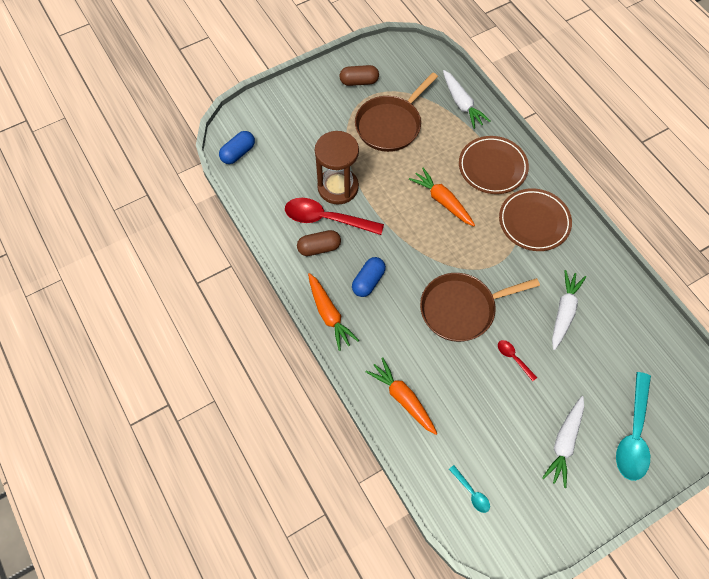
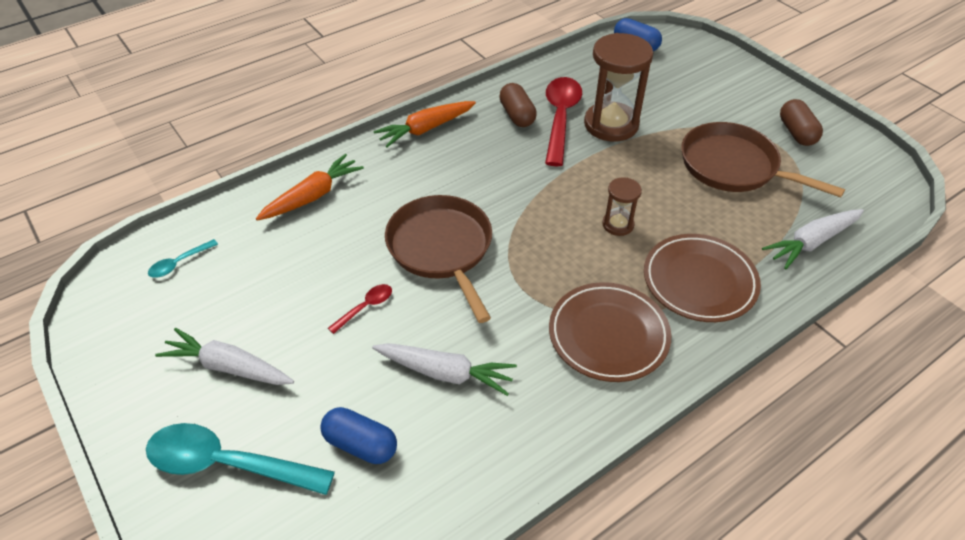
camera: 85 degrees right, 15 degrees down
(368, 281) = (475, 158): blue capsule -> blue capsule (361, 444)
(442, 201) = (618, 224): orange carrot -> brown hourglass

